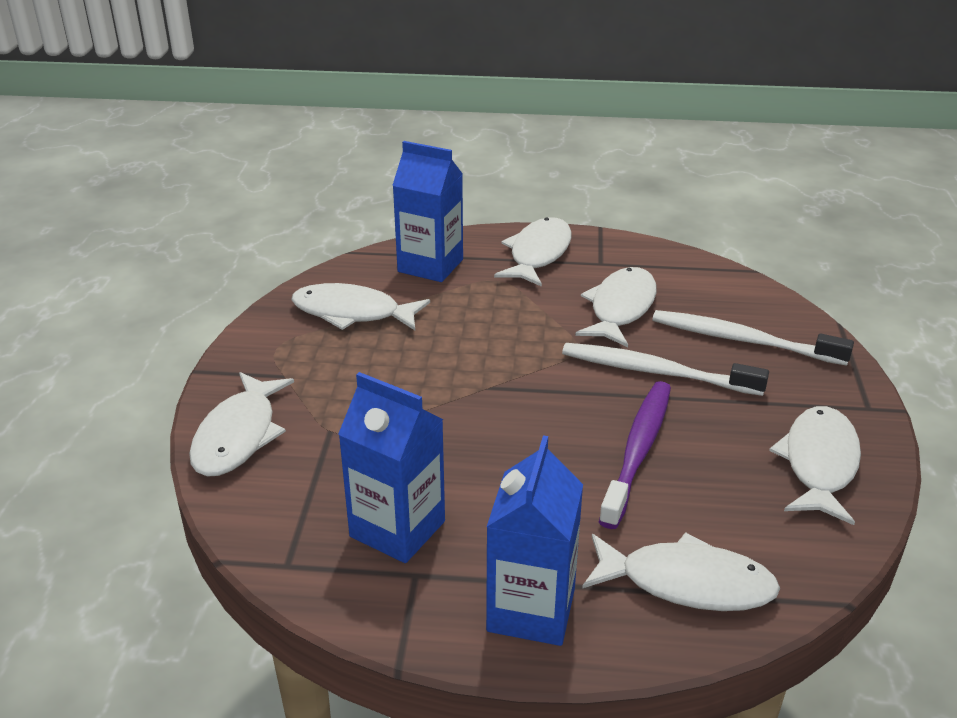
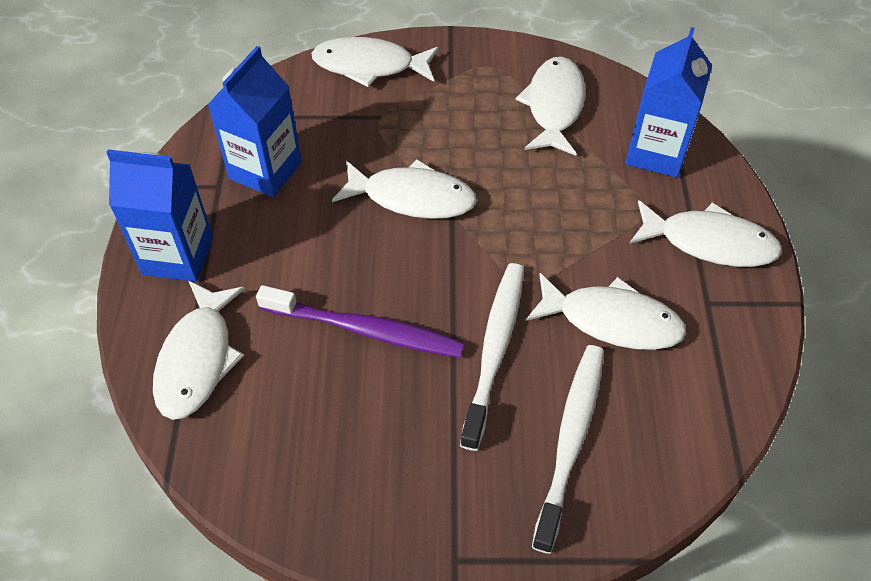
camera: 85 degrees right, 20 degrees up
(819, 463) = (353, 488): white fish -> white fish (412, 197)

